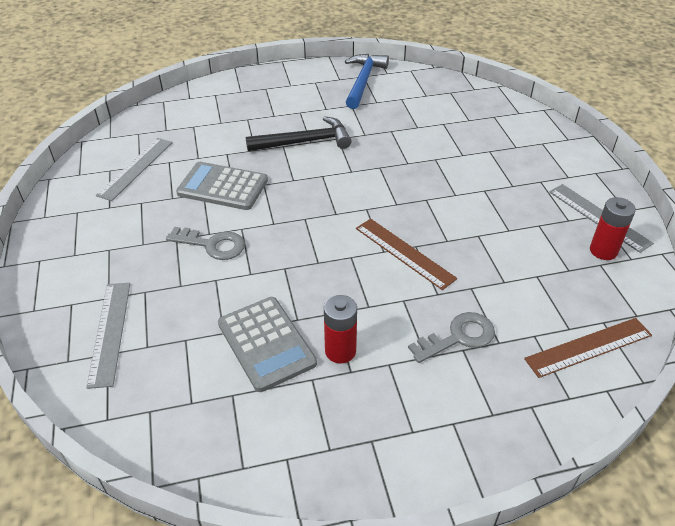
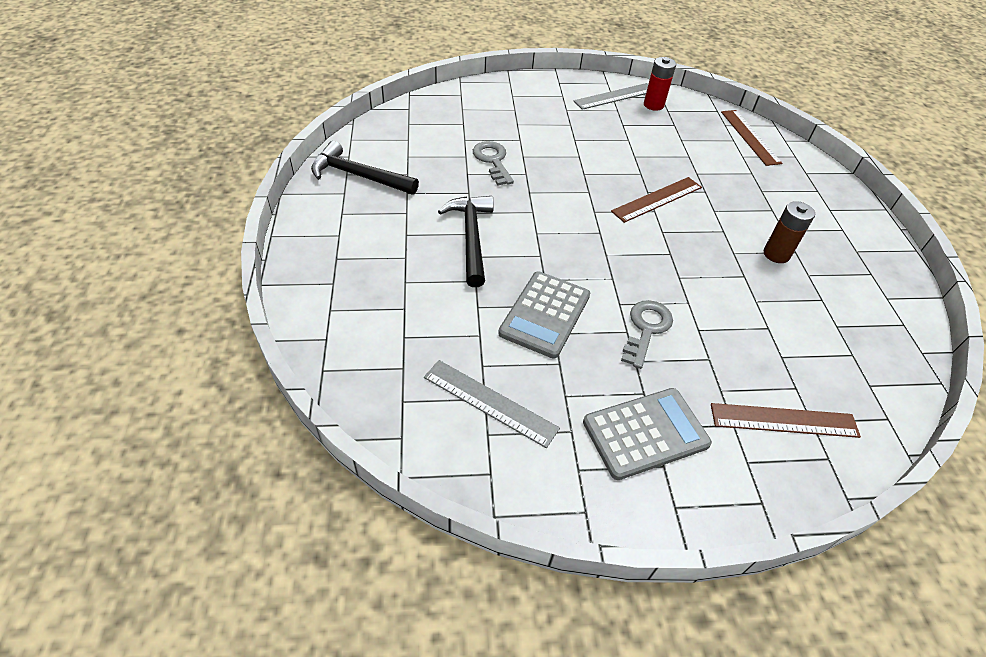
camera: 85 degrees left, 5 degrees up
(109, 332) = (784, 421): grey ruler -> brown ruler
(266, 343) = (776, 299): grey calculator -> grey calculator (645, 433)
(340, 351) = (776, 254): red battery -> brown battery
(363, 81) = (359, 176): blue hammer -> black hammer
(458, 337) = (750, 190): grey key -> grey key (493, 161)

